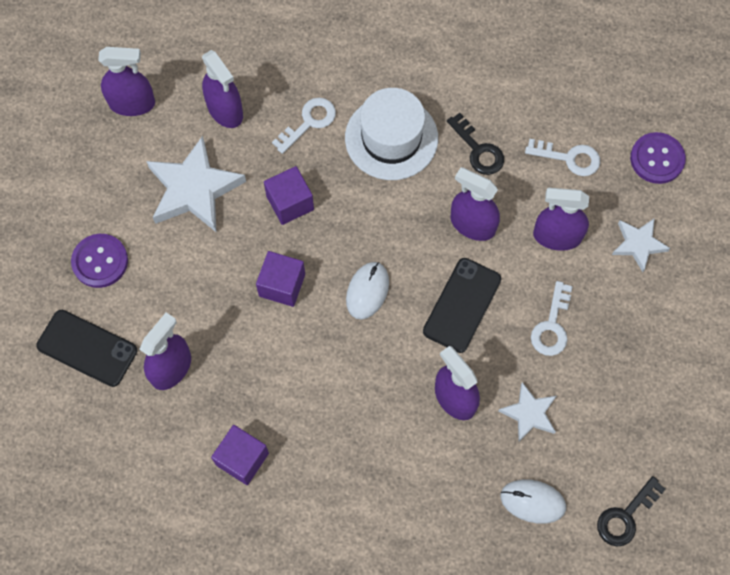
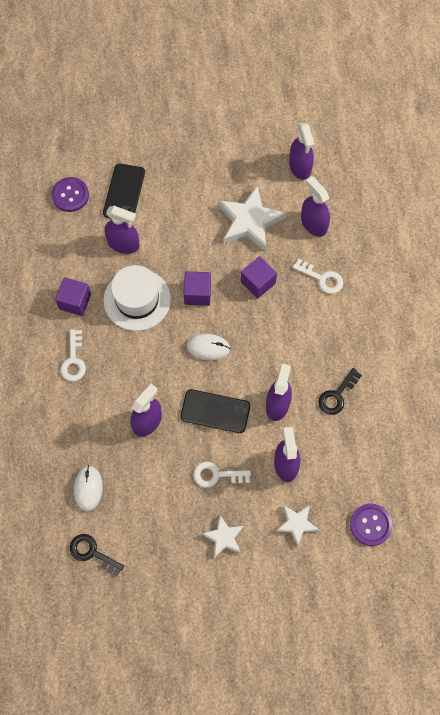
camera: 75 degrees right, 0 degrees up
(100, 261) = (183, 182): purple button -> purple button (70, 195)
(225, 110) = (313, 224): purple spray bottle -> purple spray bottle turned 105 degrees clockwise
(391, 138) = (327, 335): white hat -> white hat (137, 299)
(529, 413) = (149, 473): white star -> white star (224, 537)
(569, 158) = (351, 460): white key -> white key (73, 360)

